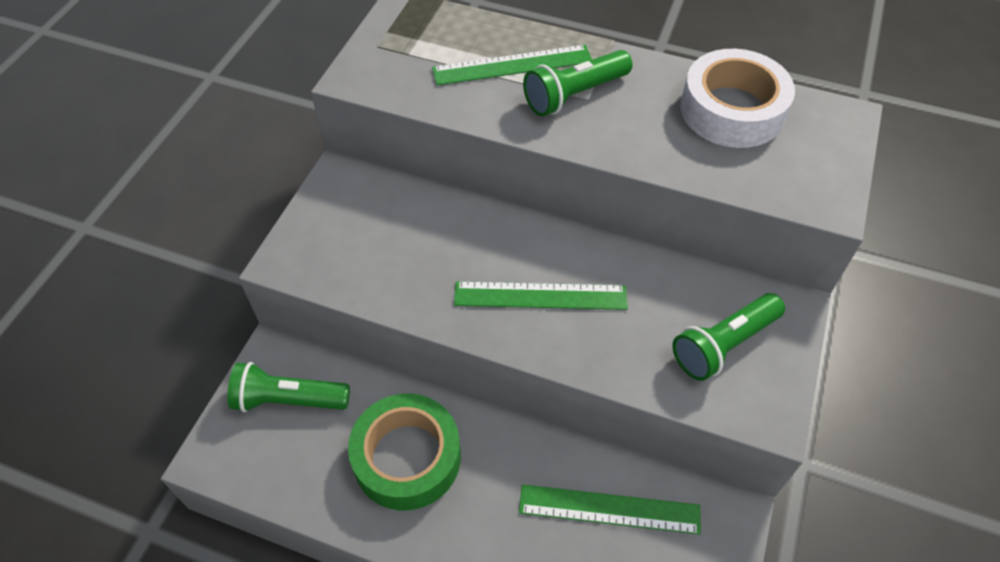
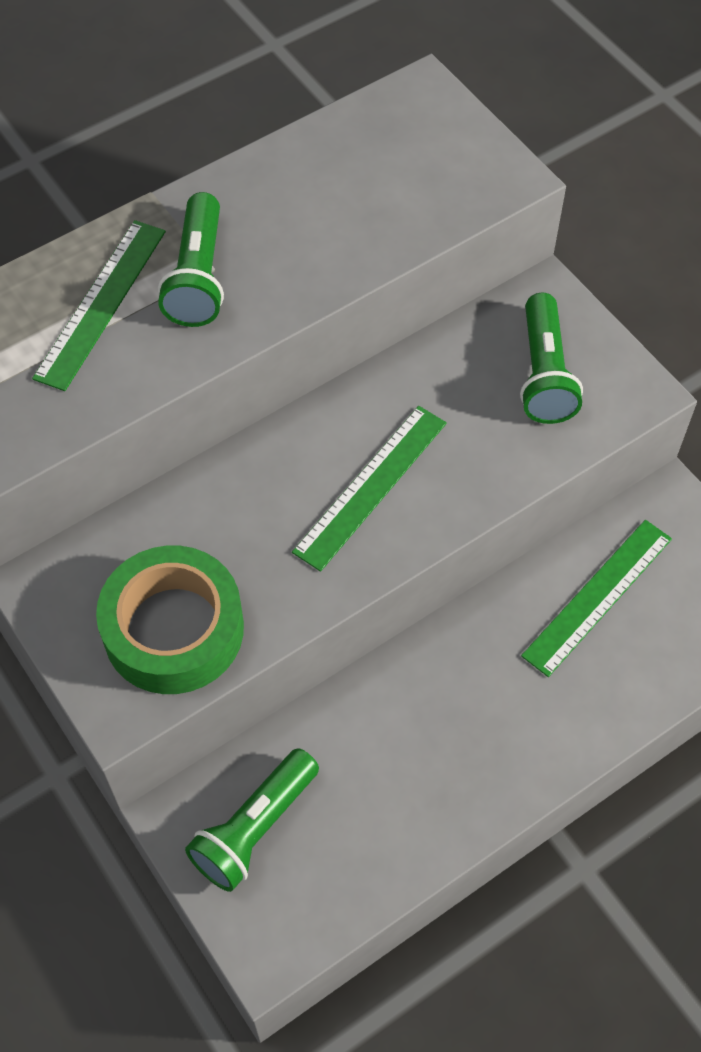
camera: 55 degrees left, 5 degrees up
(407, 458) = (415, 745): green tape -> green tape (173, 629)
(732, 110) = (338, 166): white tape -> none

